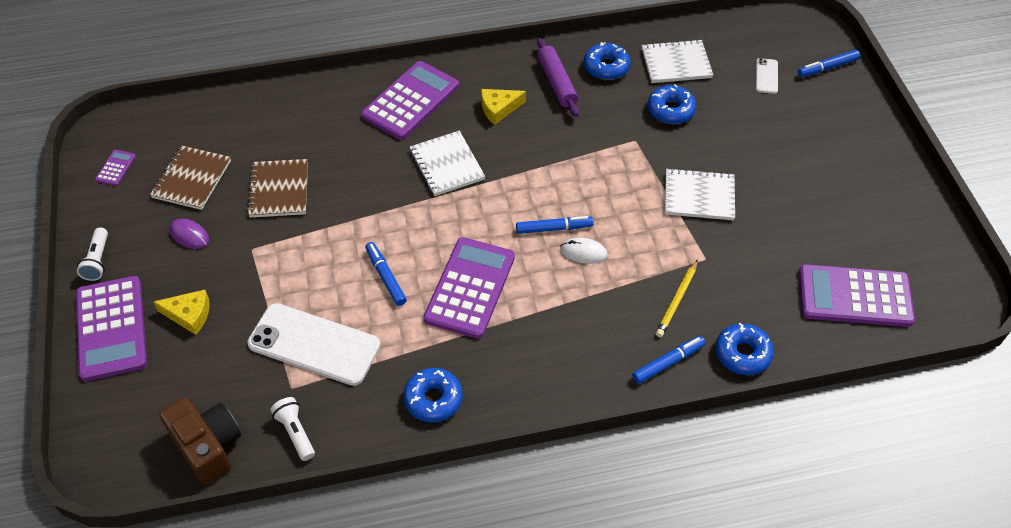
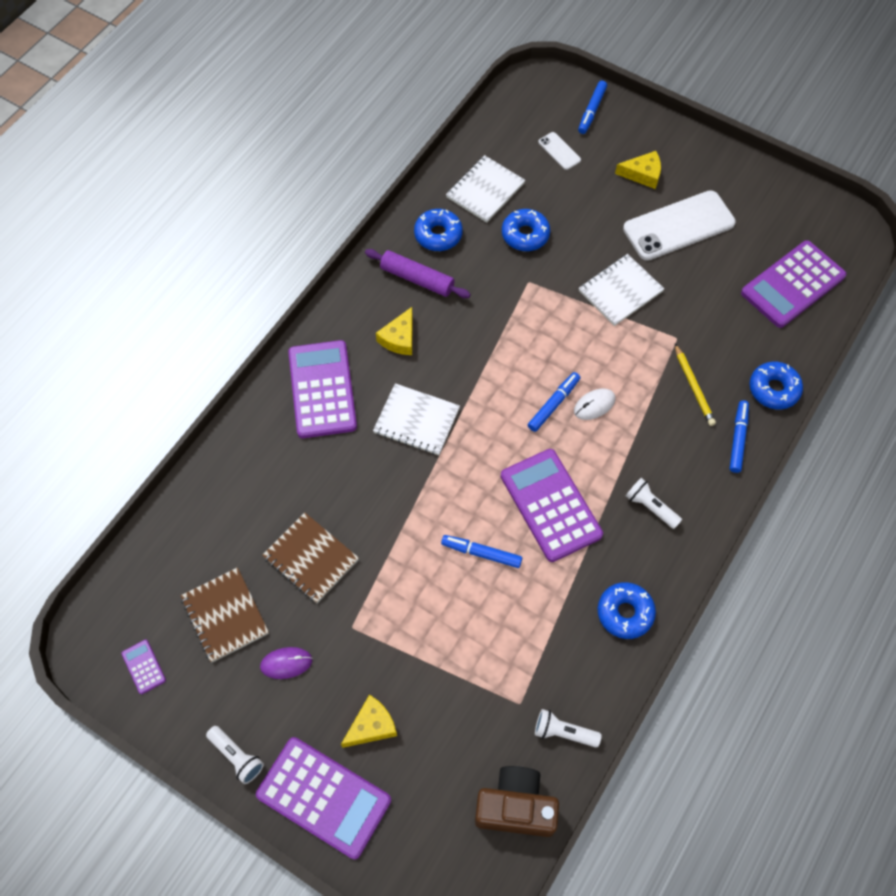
camera: 45 degrees left, 10 degrees up
(314, 345) = (495, 655): white phone -> white phone (679, 226)
(540, 349) = (650, 507): none -> white flashlight
(817, 134) = (642, 174): none -> yellow cheese

